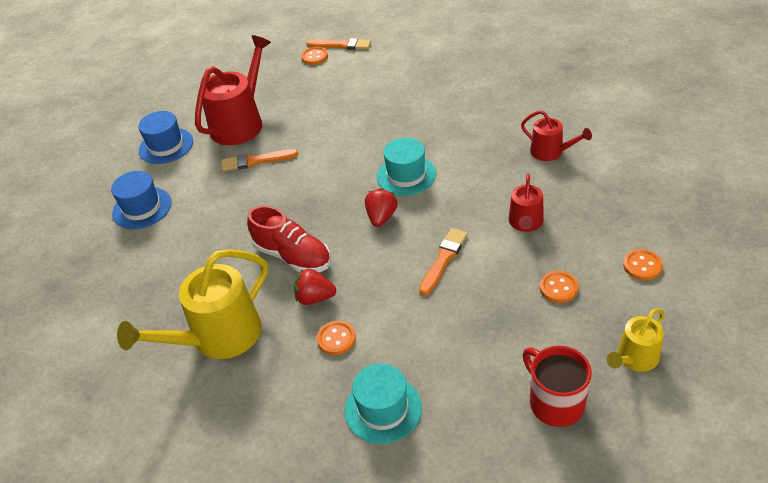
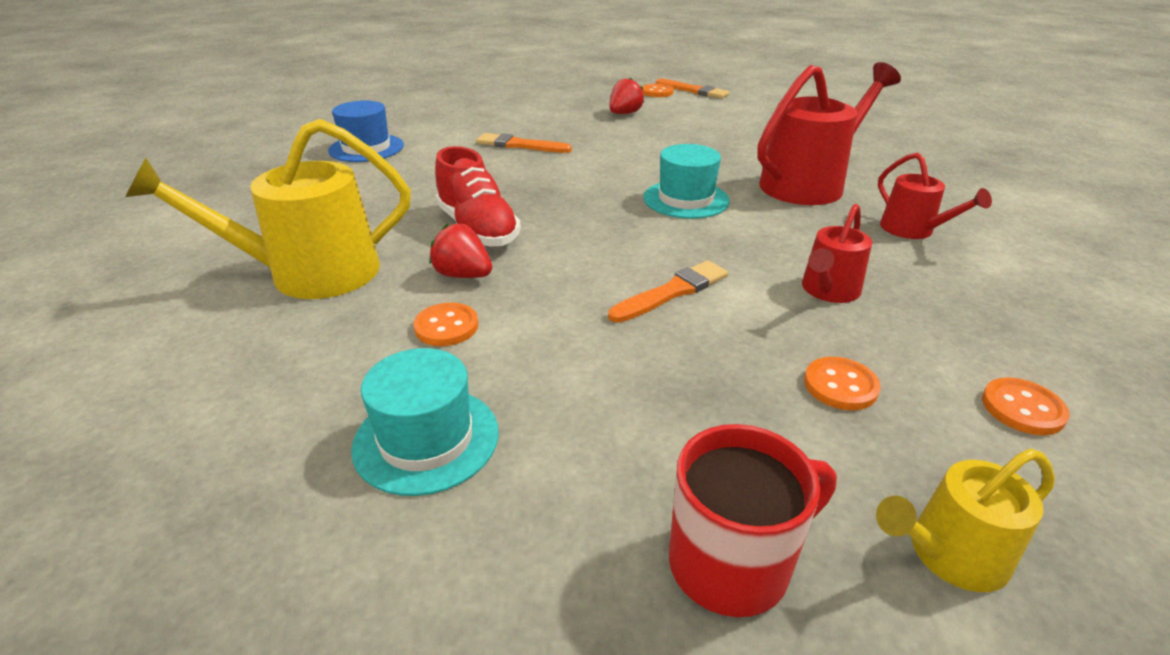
camera: 20 degrees right, 10 degrees down
(166, 146) = (442, 114): blue hat -> none
(240, 123) = (533, 117): red watering can -> red watering can (808, 184)
(381, 217) = (621, 226): red strawberry -> red strawberry (624, 114)
(555, 402) = (732, 563): red mug -> red mug turned 75 degrees clockwise

